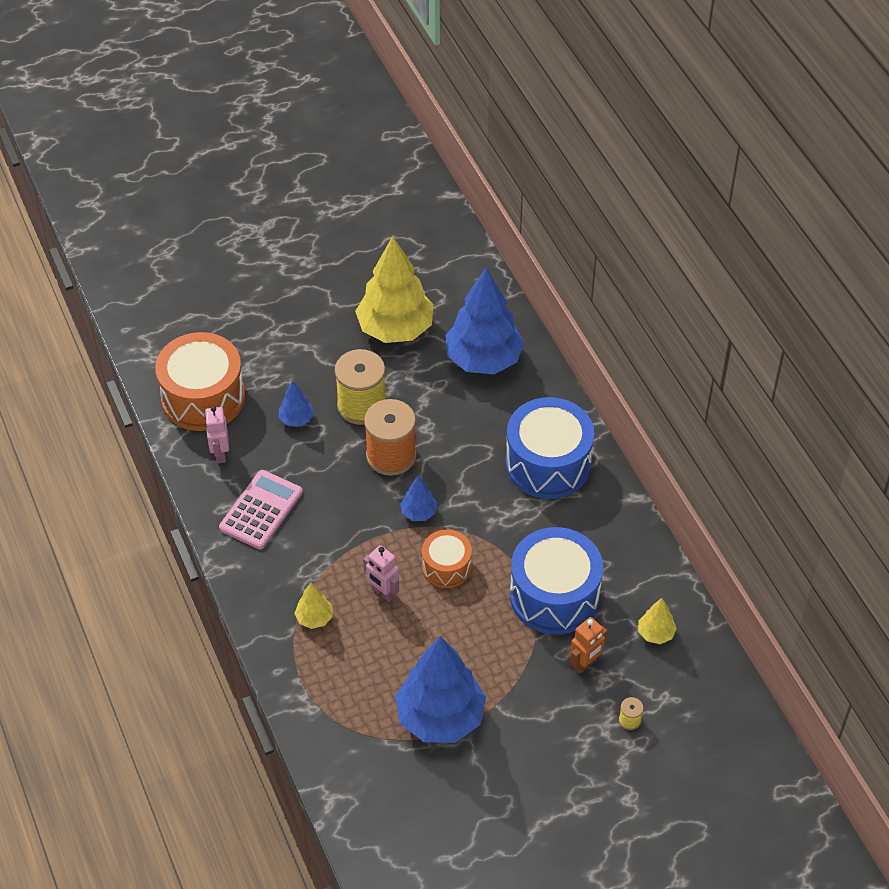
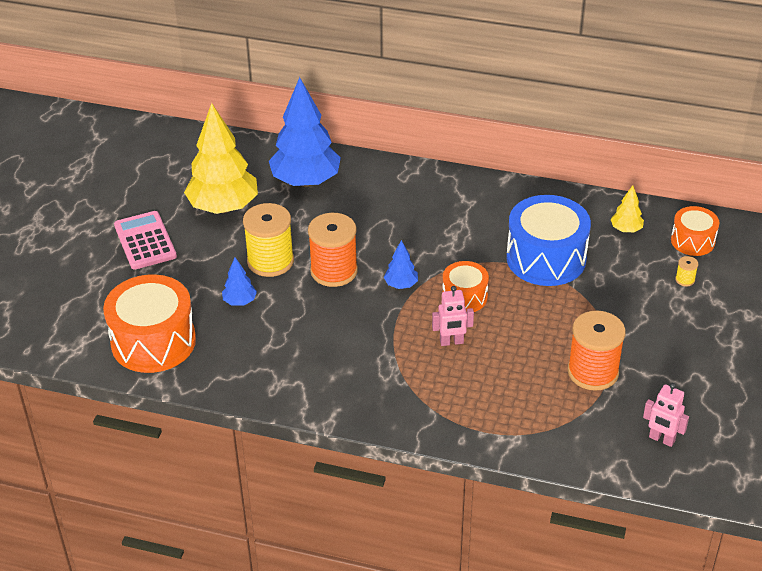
camera: 50 degrees left, 10 degrees down
(220, 454) = (219, 361): pink robot -> pink robot (661, 439)
(261, 510) = (301, 367): pink calculator -> pink calculator (145, 241)
(314, 618) = (434, 392): yellow tree -> none
(440, 717) = (593, 372): blue tree -> orange spool
(548, 463) = (431, 200): blue drum -> none
(585, 664) = (618, 275): orange robot -> none
(692, 696) = (692, 241): none -> orange drum

